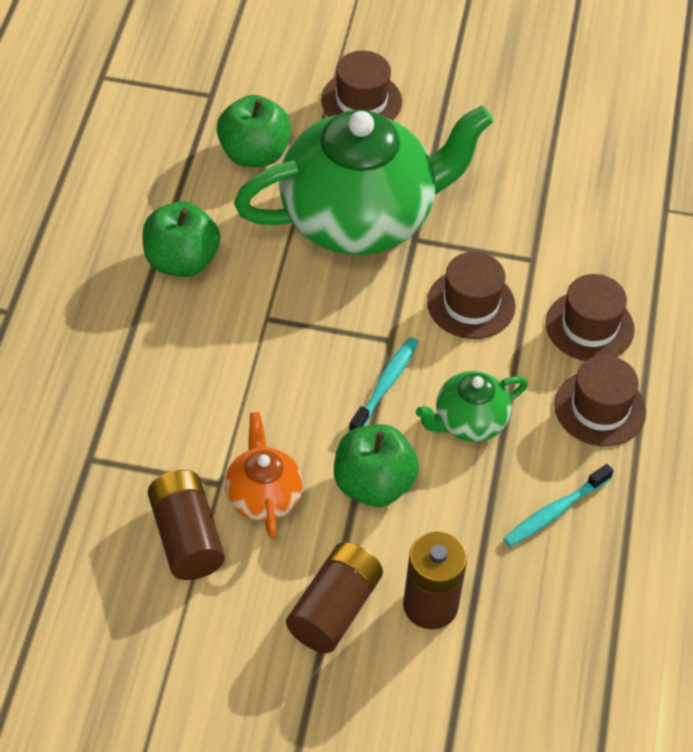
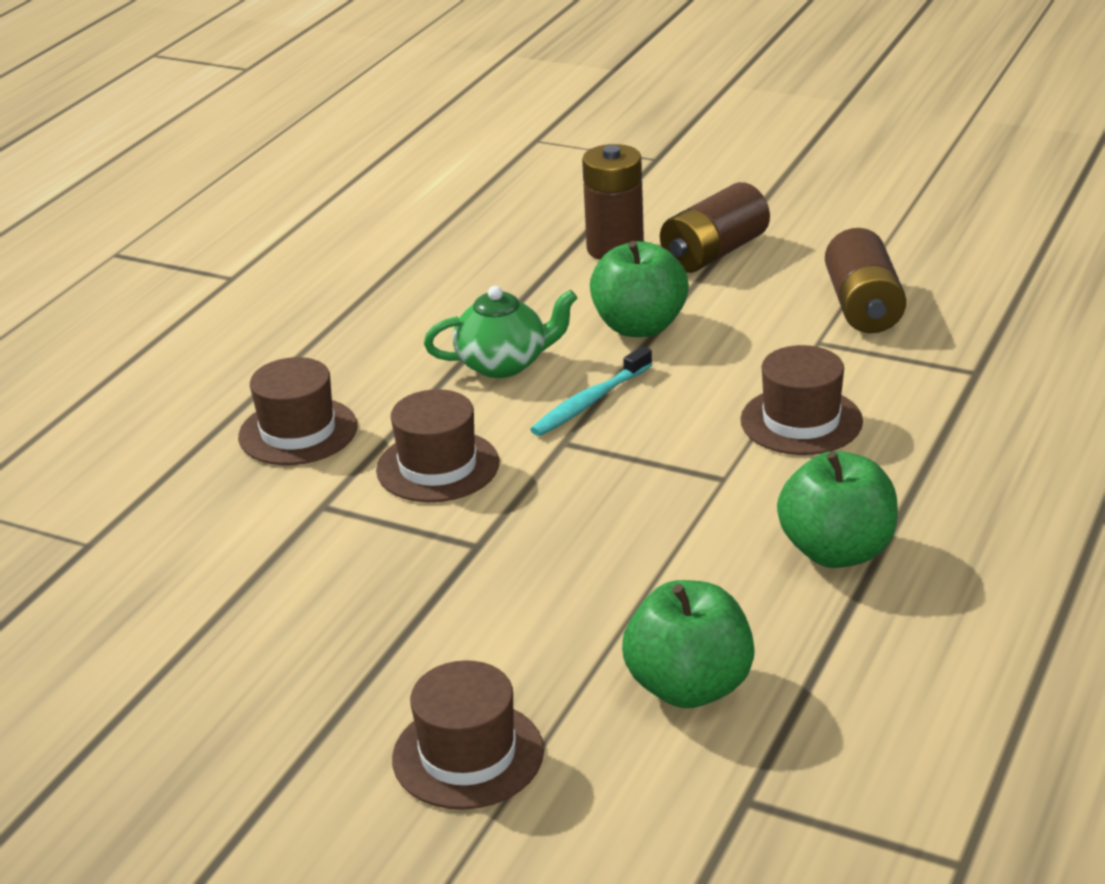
camera: 160 degrees left, 20 degrees down
(263, 496) = (769, 328): orange teapot -> none
(359, 218) = (548, 577): green teapot -> none
(555, 511) = (449, 294): turquoise toothbrush -> none
(600, 408) = (342, 362): brown hat -> brown hat (801, 421)

